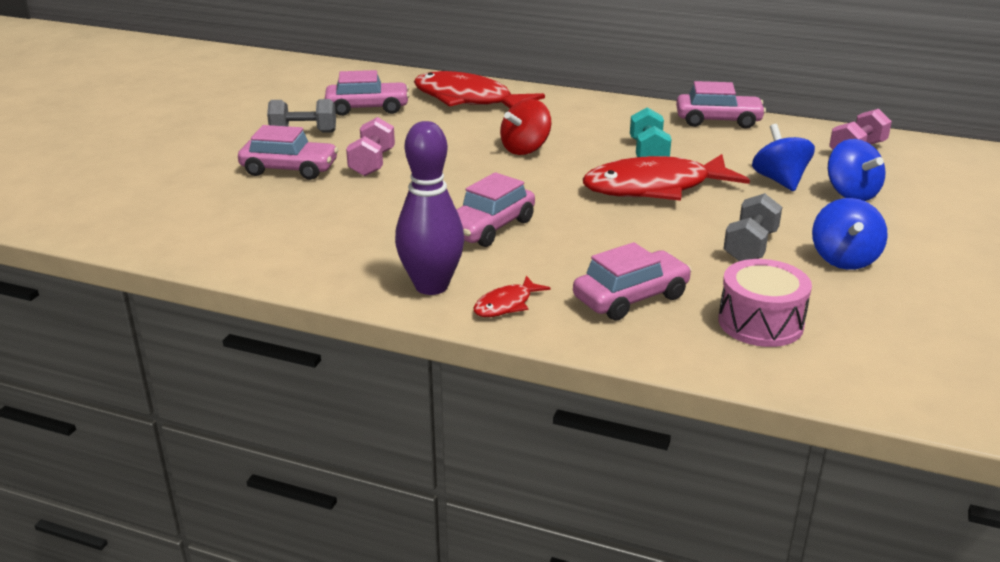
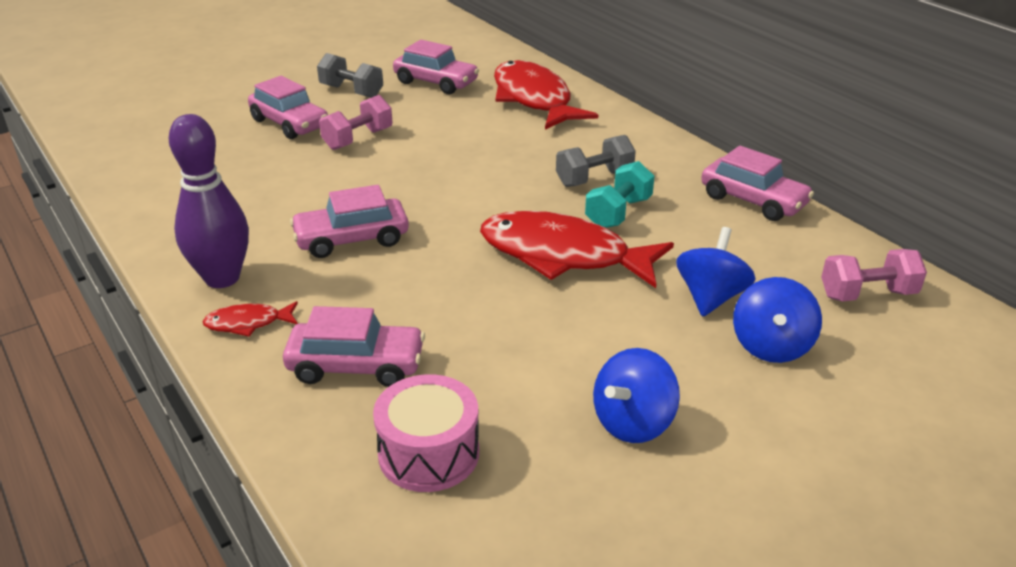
camera: 35 degrees right, 5 degrees up
(525, 149) = (506, 168): red spinning top -> none
(750, 247) = (554, 362): grey dumbbell -> grey dumbbell (594, 178)

